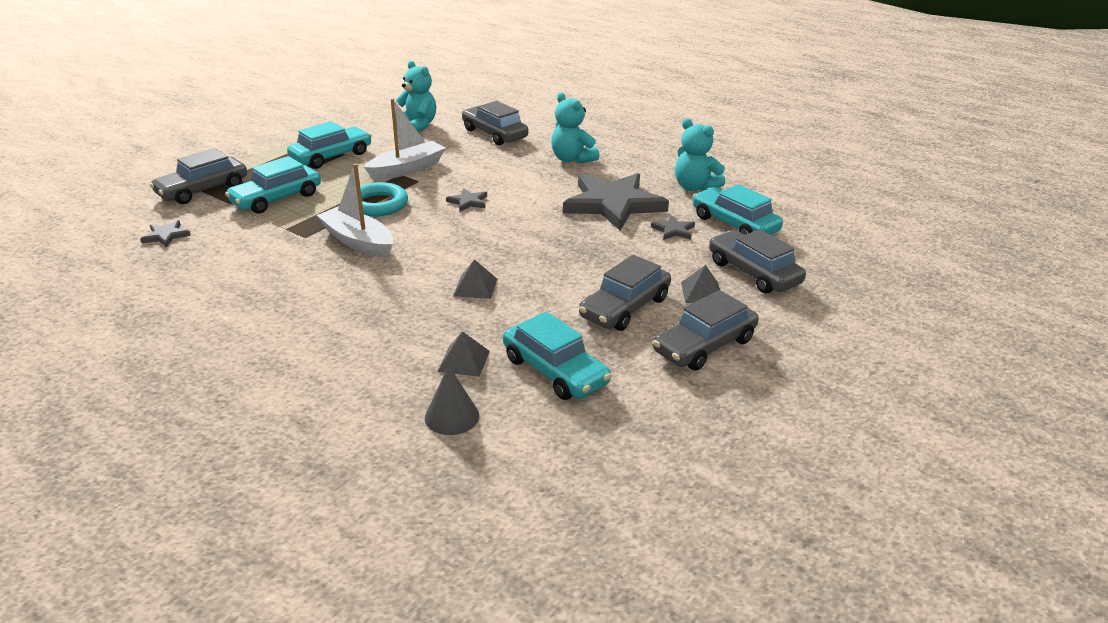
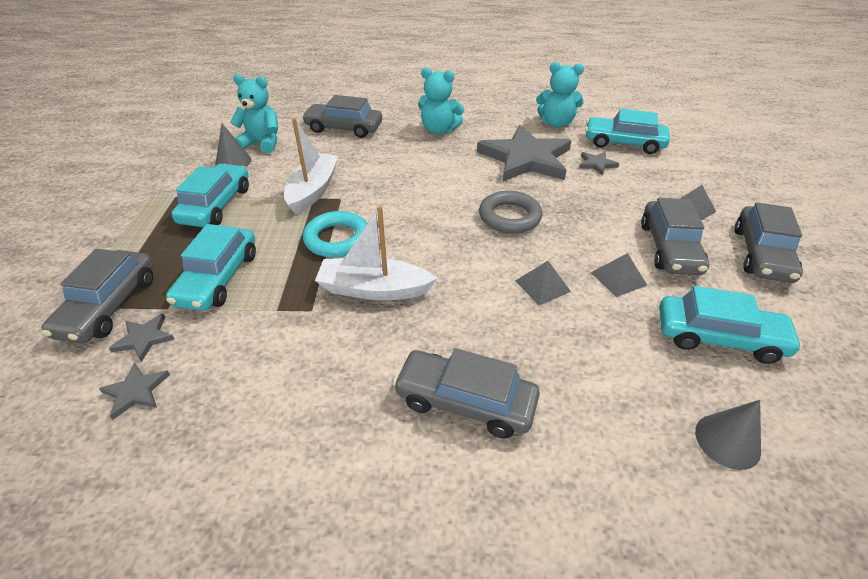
camera: 35 degrees left, 10 degrees up
(380, 132) = (233, 162): none -> grey cone
(464, 361) = (646, 371): grey pyramid -> grey pyramid (618, 278)
(468, 202) = (414, 202): grey star -> grey star (144, 338)
(526, 238) = (509, 217): none -> grey ring
(753, 272) = (692, 177): grey car -> grey car (465, 401)

